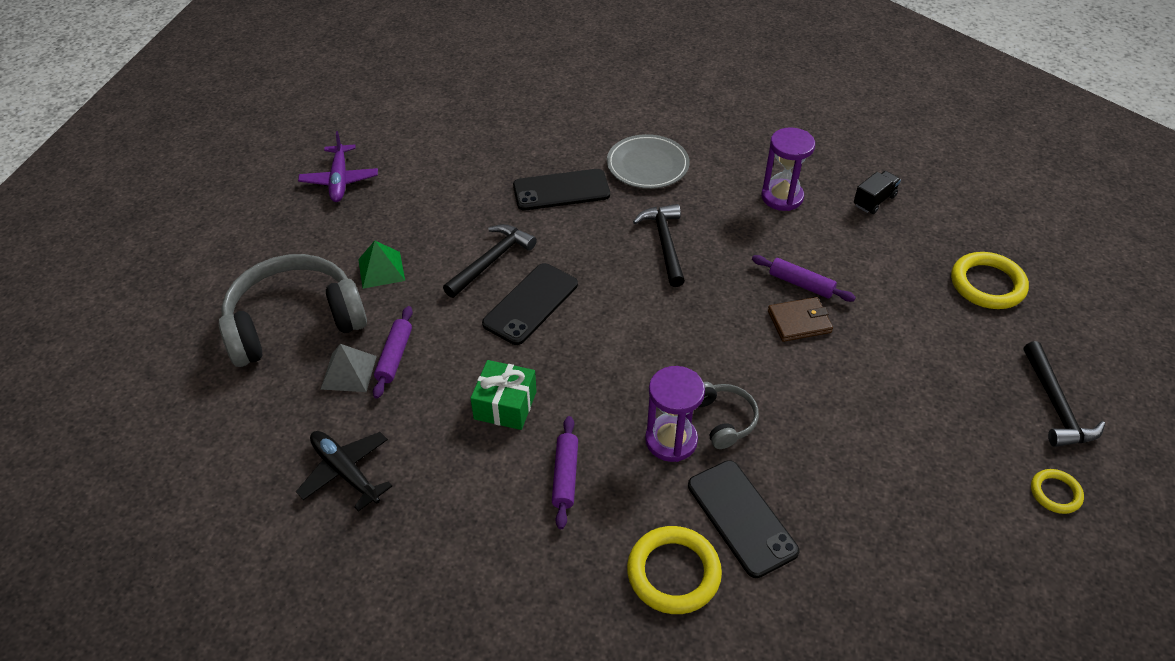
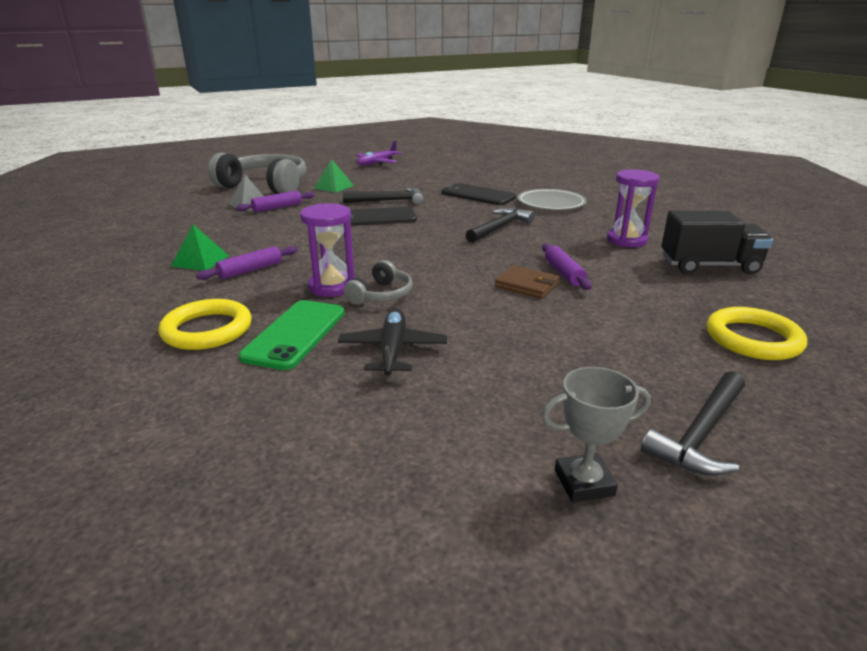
camera: 45 degrees right, 20 degrees down
(346, 472) = (176, 226): black plane -> black plane (393, 350)
(492, 502) = (200, 261): none -> green pyramid
(505, 405) = (284, 238): green gift -> none
(741, 518) = (295, 334): black phone -> green phone
(874, 201) = (709, 266): black truck -> black truck, size x1.80
(1055, 493) = (584, 483): yellow ring -> grey trophy

